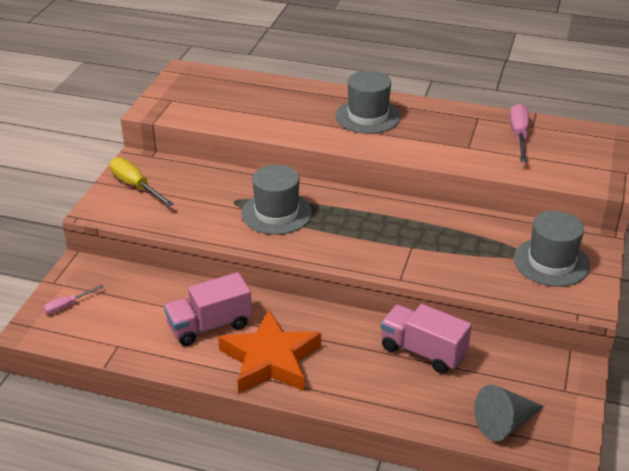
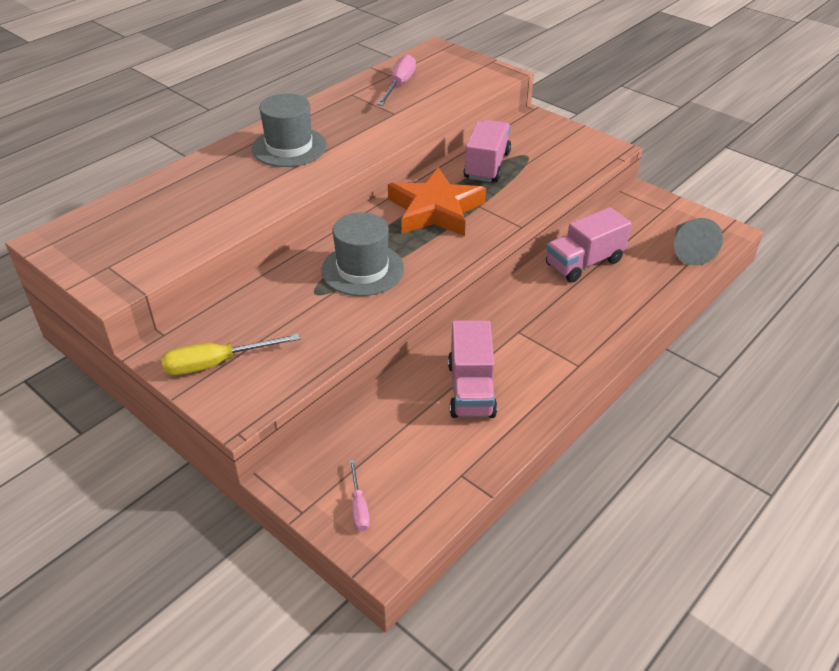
camera: 65 degrees left, 5 degrees up
(270, 359) = (547, 359): orange star -> orange star (435, 210)
(480, 234) = (487, 166): none -> pink truck
(519, 136) = (399, 85): pink screwdriver -> pink screwdriver turned 75 degrees clockwise
(551, 262) = (547, 146): grey hat -> none

